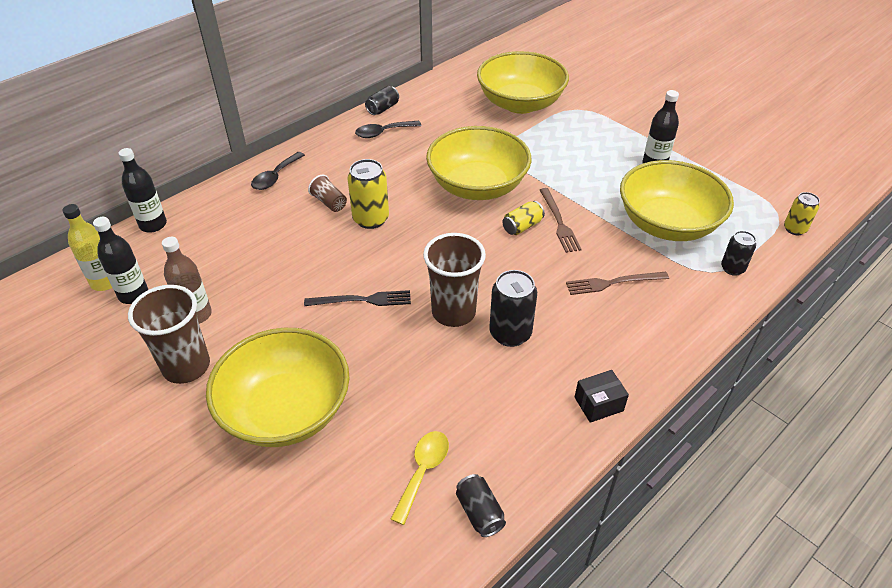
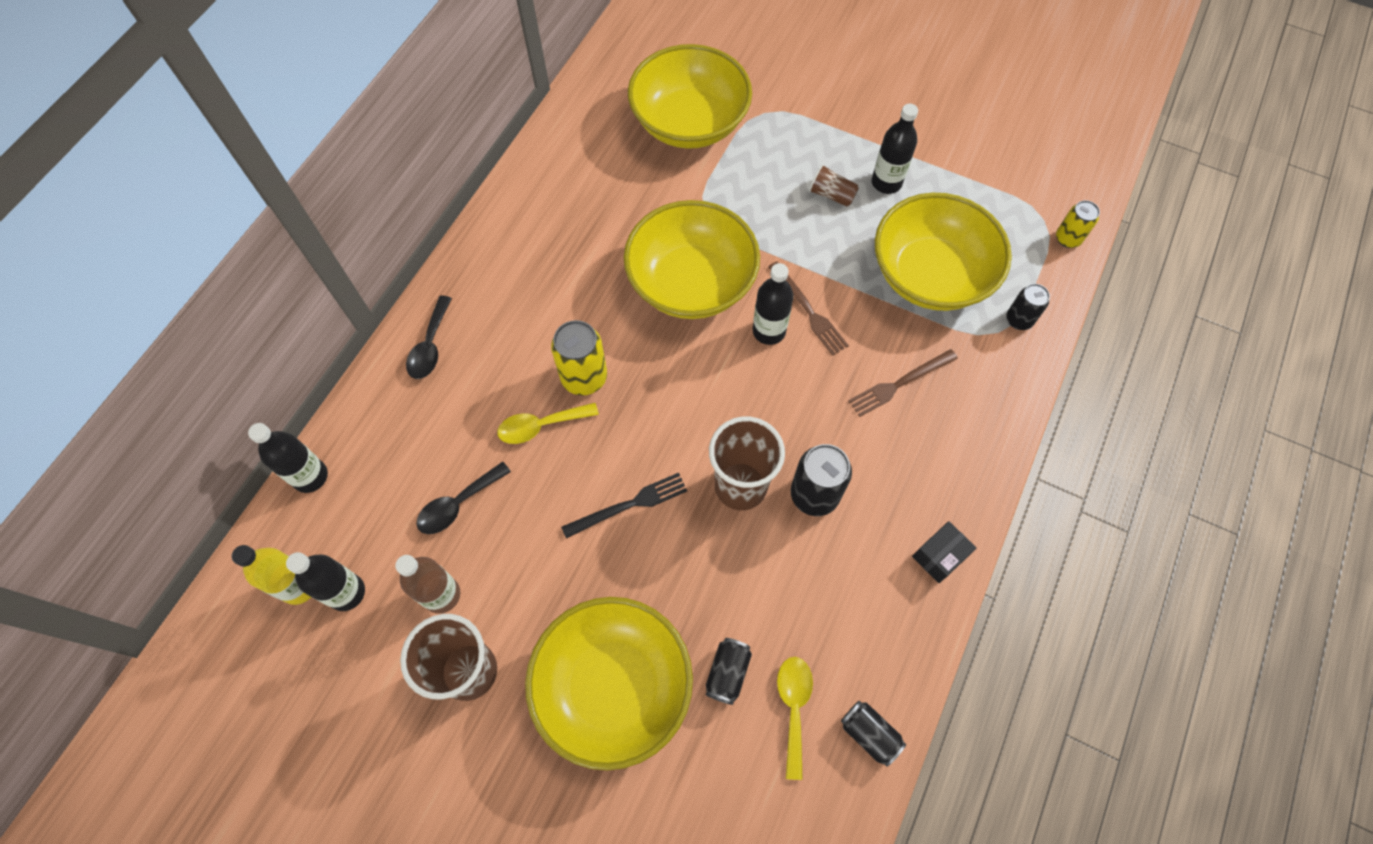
camera: 20 degrees left, 20 degrees up
(324, 238) = (541, 426): none -> yellow spoon
(329, 202) = (520, 367): brown cup -> brown cup (831, 195)
(383, 108) = (516, 183): black can -> black can (727, 673)
(383, 132) = (535, 226): black spoon -> black spoon (458, 504)
(522, 226) = (769, 331): yellow can -> black bottle

